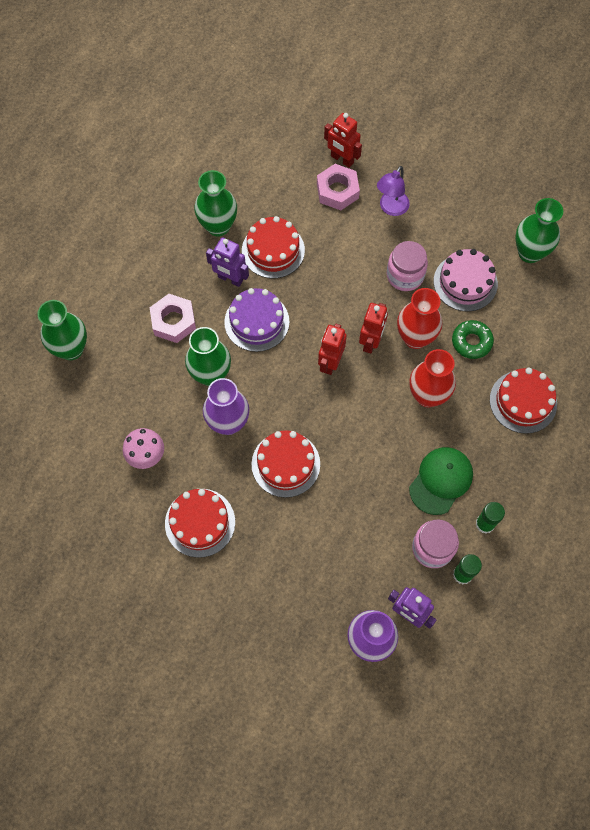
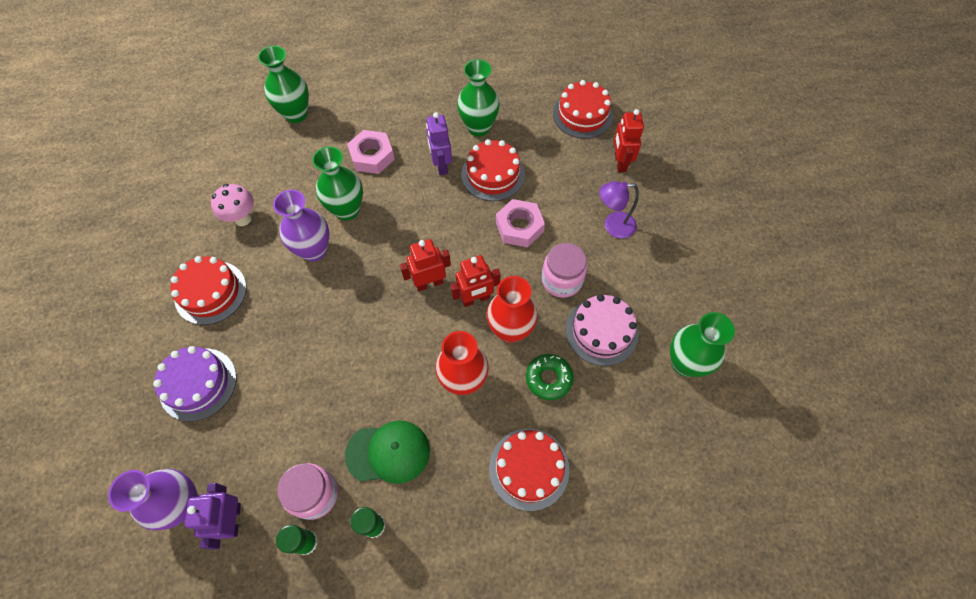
camera: 50 degrees right, 5 degrees down
(256, 322) = (420, 207): purple cake -> purple cake (198, 384)
(285, 464) = (309, 316): red cake -> red cake (582, 115)
(337, 191) = (589, 179): pink nut -> pink nut (519, 227)

